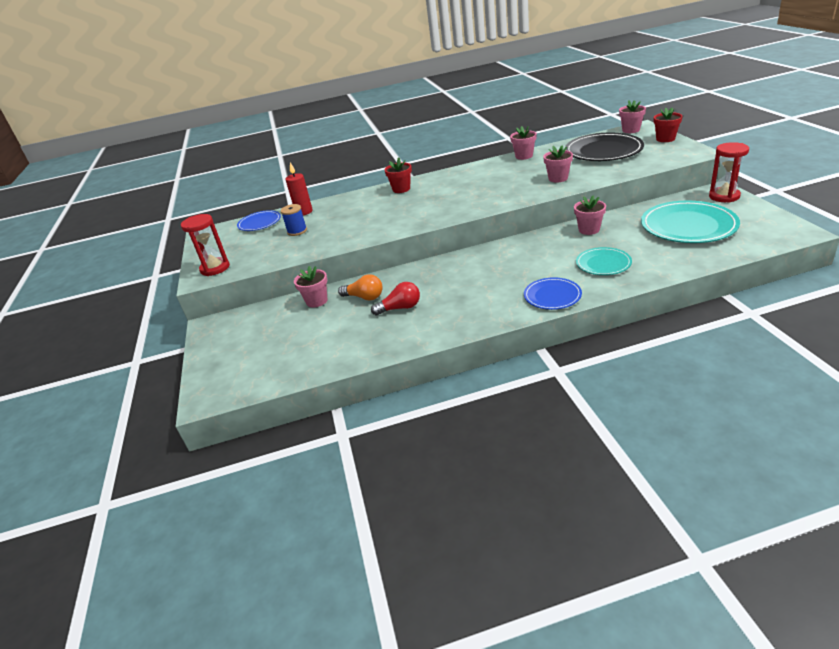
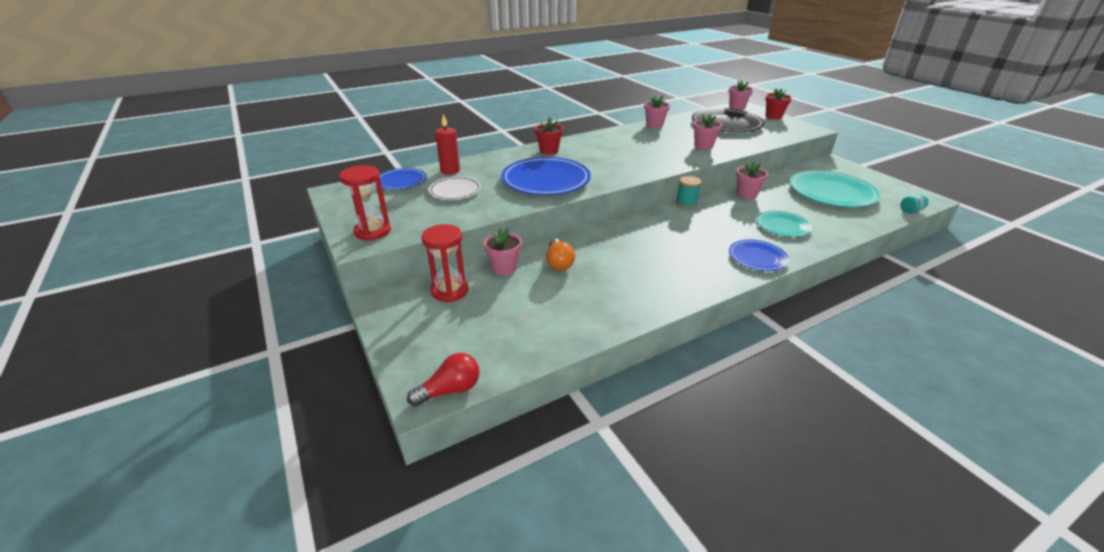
camera: 20 degrees left, 0 degrees up
(297, 231) = (455, 190): blue spool -> white plate
(364, 297) = (559, 263): orange light bulb -> orange light bulb turned 75 degrees clockwise
(379, 219) = (546, 180): none -> blue plate
(400, 308) = (607, 273): red light bulb -> red light bulb (450, 390)
(518, 240) = (686, 204): none -> turquoise spool
(724, 196) = (842, 168): red hourglass -> red hourglass (449, 291)
(767, 247) = (910, 211): none -> turquoise jar

